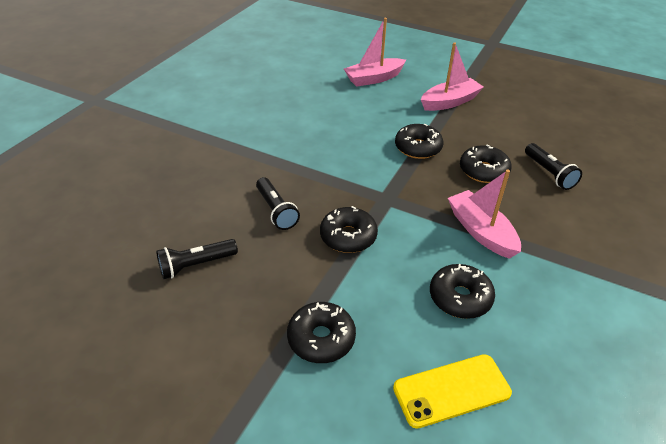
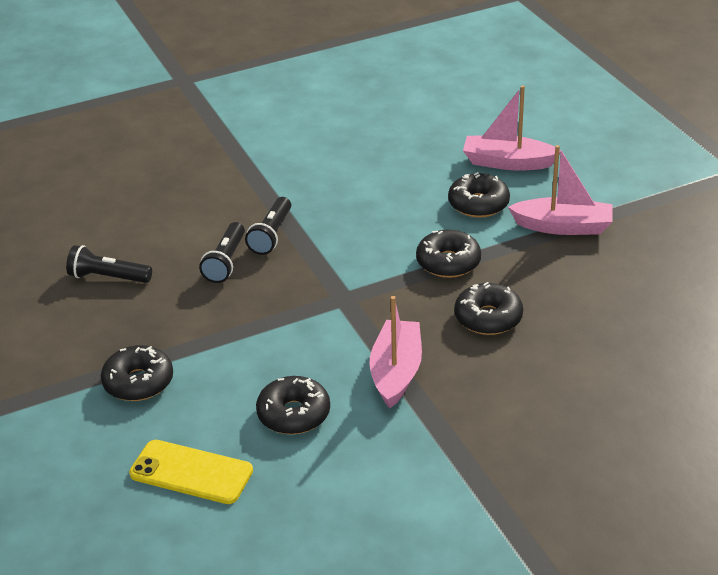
camera: 40 degrees right, 5 degrees down
(348, 236) = (261, 315): black donut -> black donut (478, 204)
(549, 173) = (563, 355): black flashlight -> black flashlight (271, 235)

